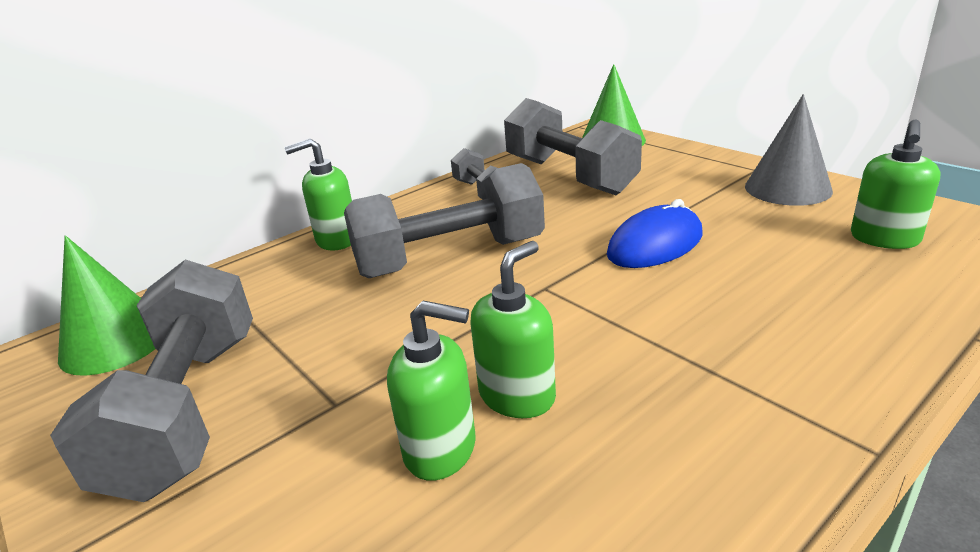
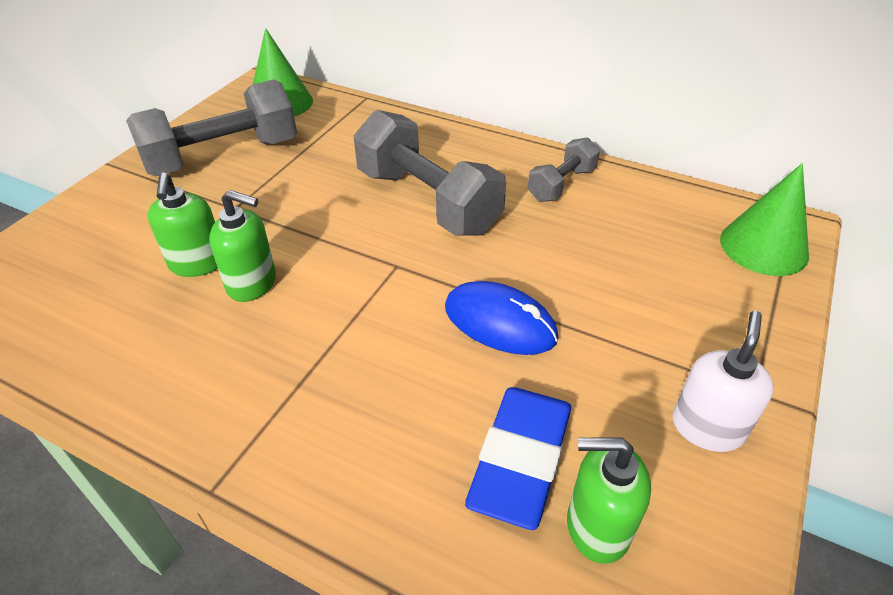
camera: 65 degrees right, 15 degrees up
(337, 240) = (434, 136): green soap dispenser -> none
(569, 176) = (634, 232): grey dumbbell -> none
(787, 188) = (707, 427): grey cone -> white soap dispenser
(820, 258) = (520, 459): none -> blue eraser

